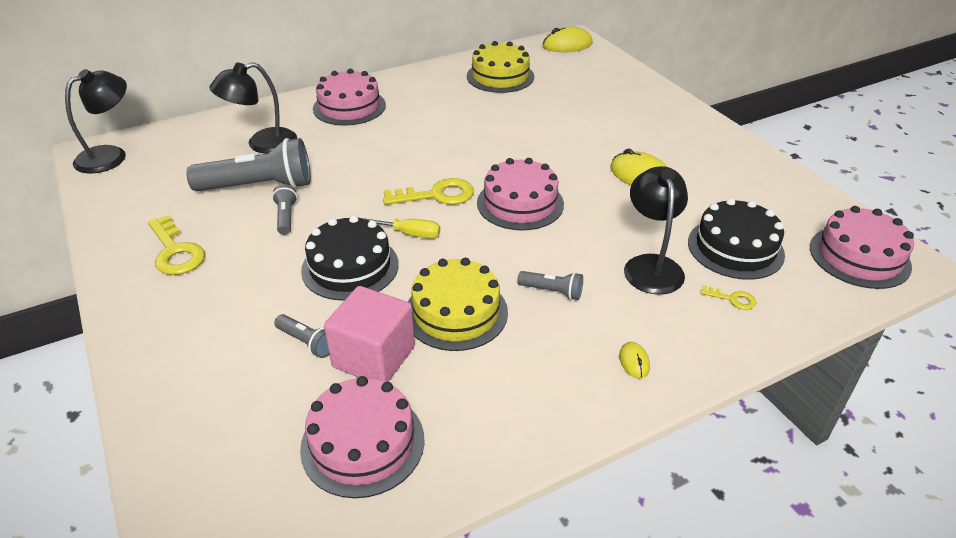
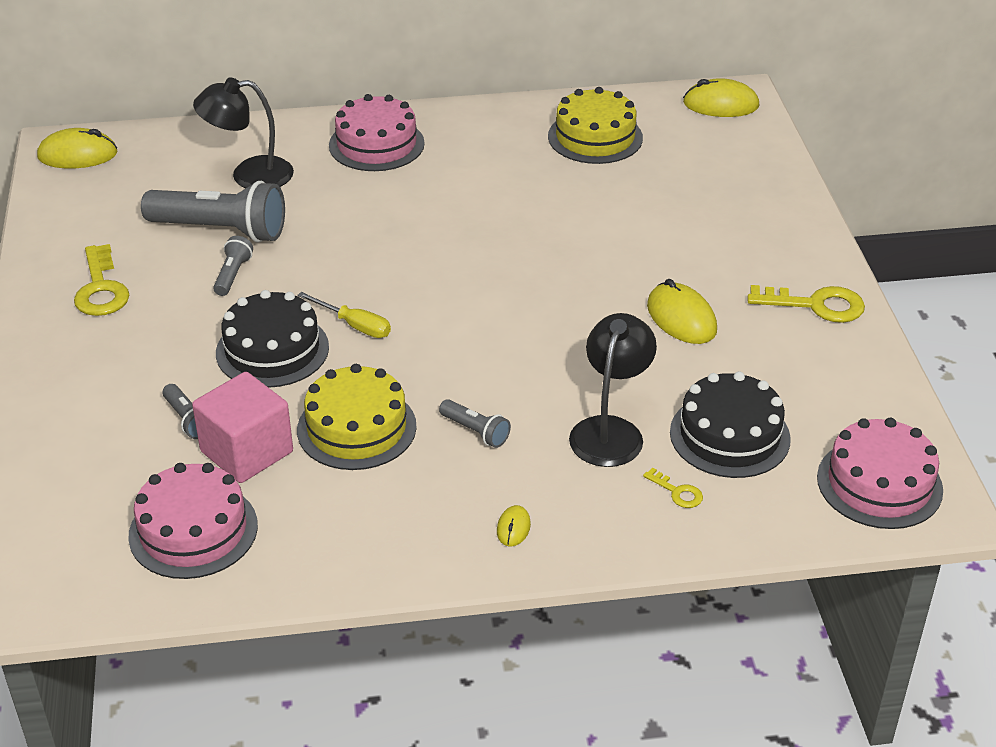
camera: 20 degrees right, 0 degrees up
(110, 155) = (77, 155): black lamp -> yellow mouse
(437, 195) = (415, 286): yellow key -> yellow key (816, 305)
(520, 203) = (507, 319): pink cake -> none

